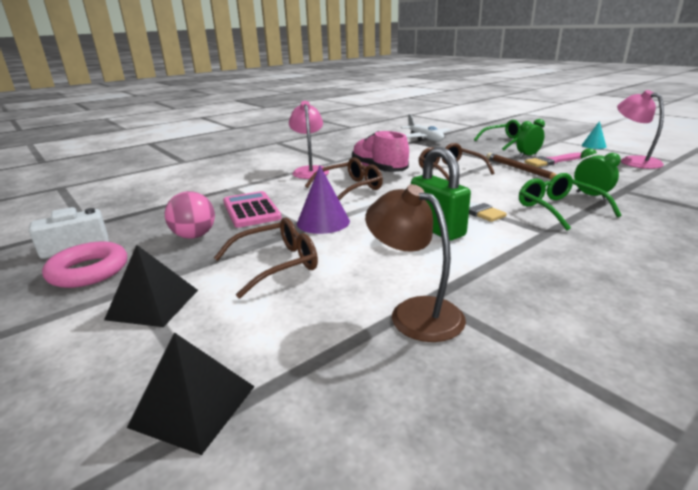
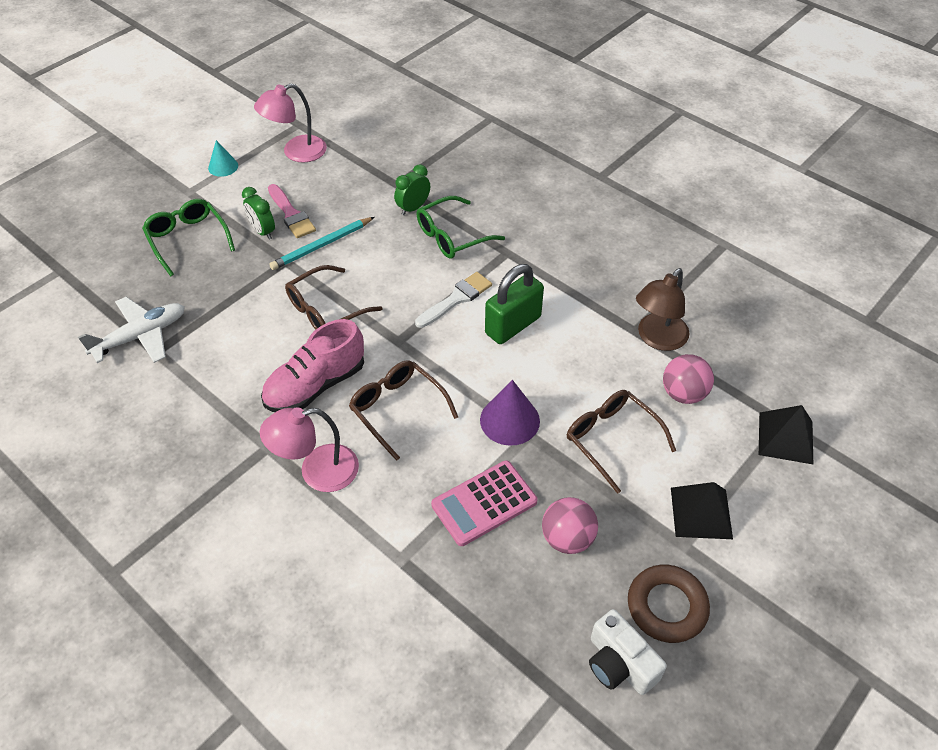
camera: 100 degrees left, 25 degrees up
(89, 271) = (666, 606): pink ring -> brown ring
(316, 319) = (683, 393): none -> pink ball
(520, 169) = (322, 246): brown pencil -> turquoise pencil

